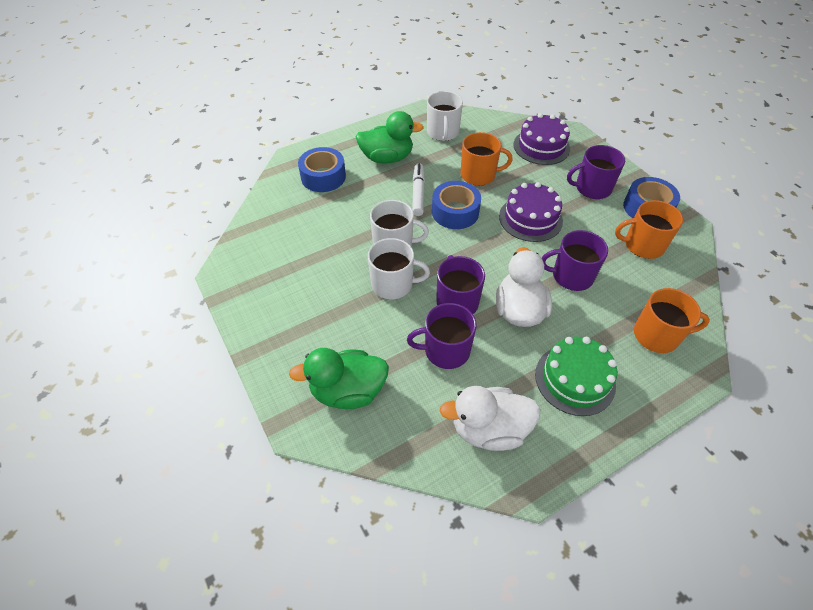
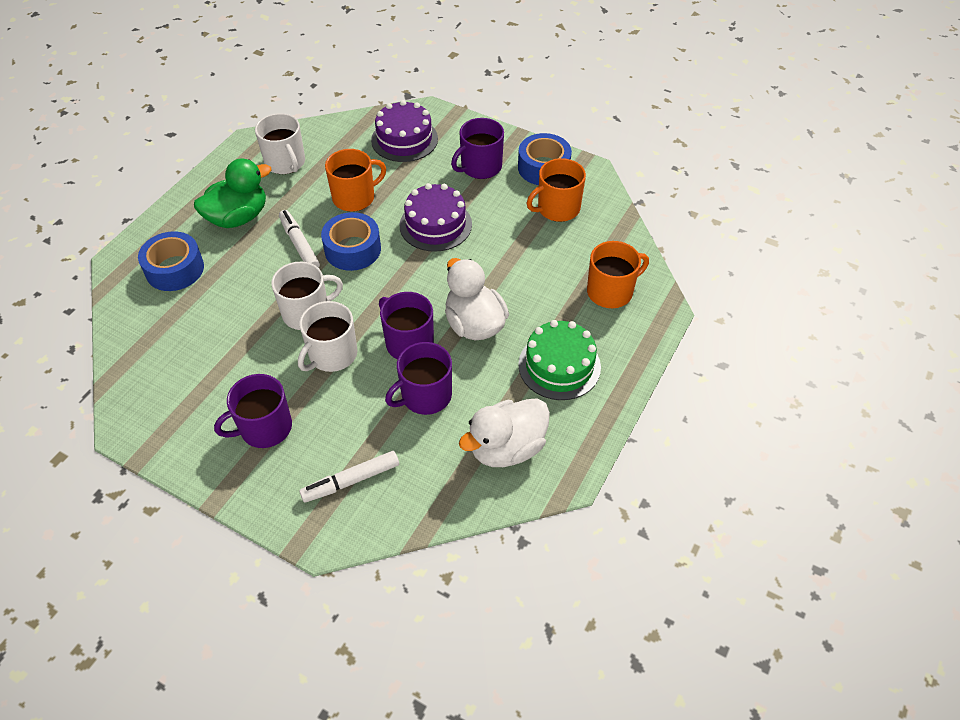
camera: 30 degrees left, 0 degrees up
(348, 391) = (351, 481): green duck -> white marker
(393, 284) = (332, 354): white mug -> white mug turned 150 degrees clockwise
(571, 276) = (506, 268): purple mug -> purple mug (264, 428)

